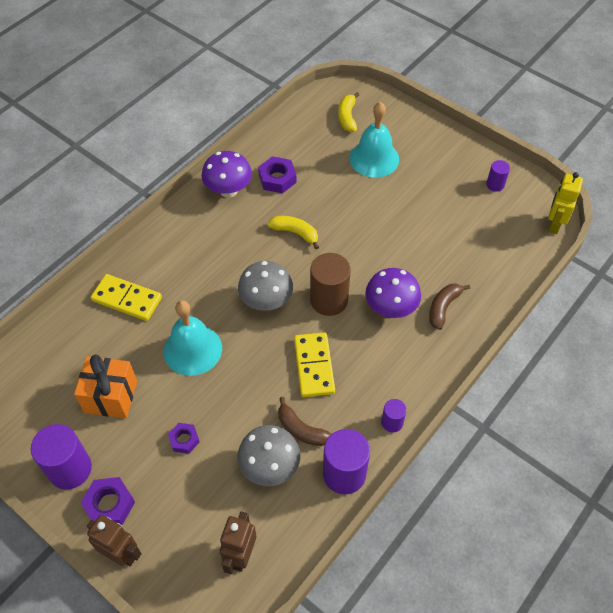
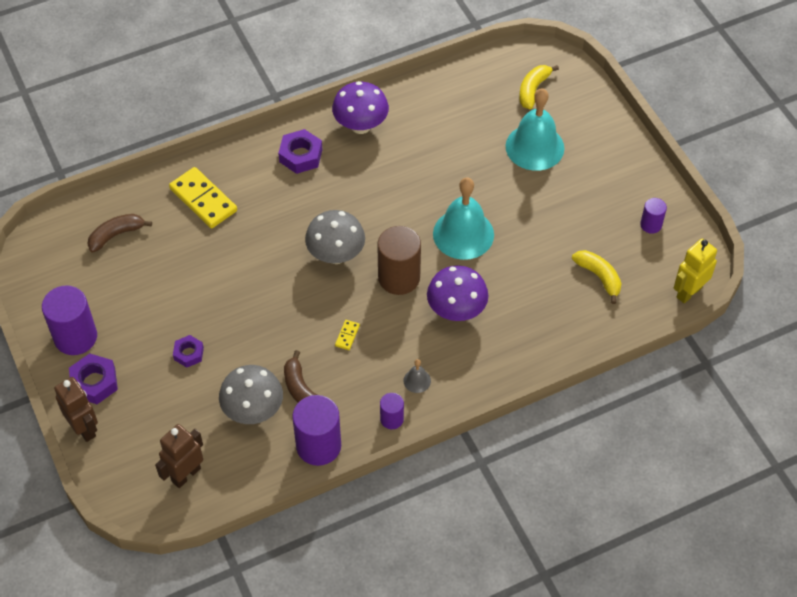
camera: 25 degrees right, 0 degrees up
(111, 396) = (142, 287): orange gift -> none
(192, 349) = (240, 273): turquoise bell -> turquoise bell (463, 234)
(277, 179) = (418, 131): purple nut -> purple nut (301, 155)
(295, 233) = (404, 196): yellow banana -> yellow banana (599, 277)
(314, 366) = (347, 336): yellow domino -> yellow domino, size x0.43
(393, 380) = (417, 380): none -> grey bell
(443, 307) = (511, 331): brown banana -> brown banana (116, 235)

